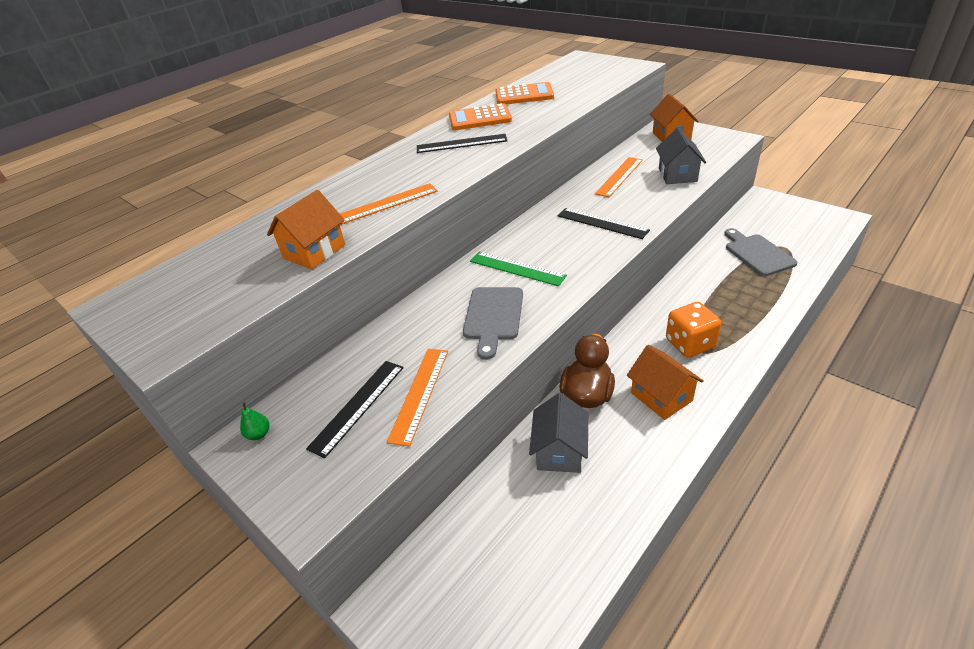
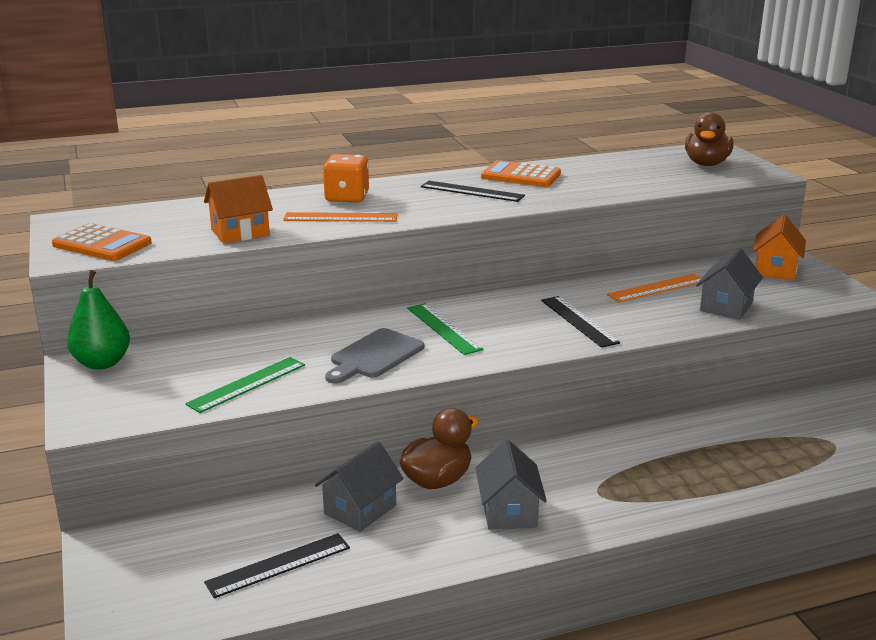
camera: 25 degrees right, 15 degrees down
(259, 434) = (102, 363): green pear -> green pear, size x2.27
(358, 406) = (191, 374): black ruler -> black ruler (279, 565)
(420, 394) = (247, 384): orange ruler -> green ruler
(524, 95) = (597, 168): orange calculator -> orange calculator (102, 244)
(591, 70) = (706, 164): none -> brown duck
(661, 397) = (509, 511): orange house -> grey house
(690, 343) = (596, 483): orange dice -> orange dice (347, 197)
(757, 253) = (788, 437): grey cutting board -> none

